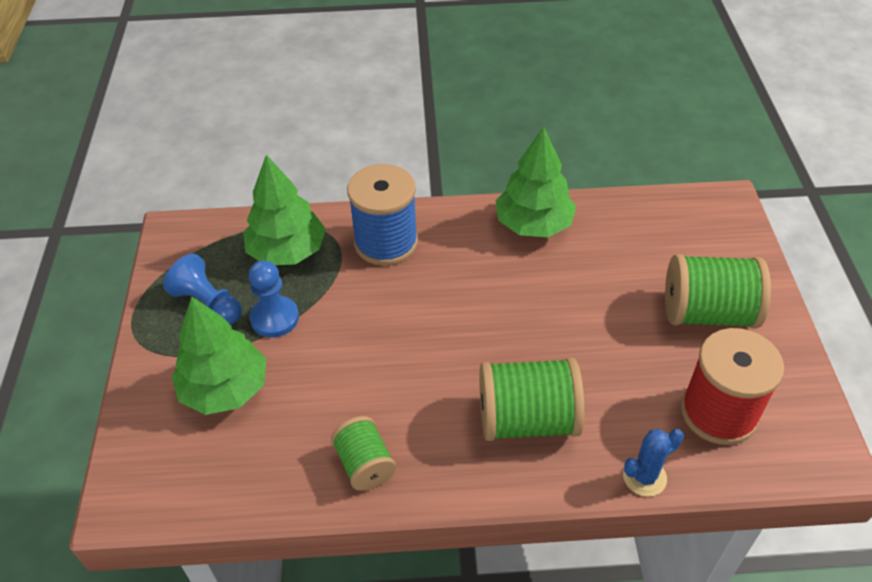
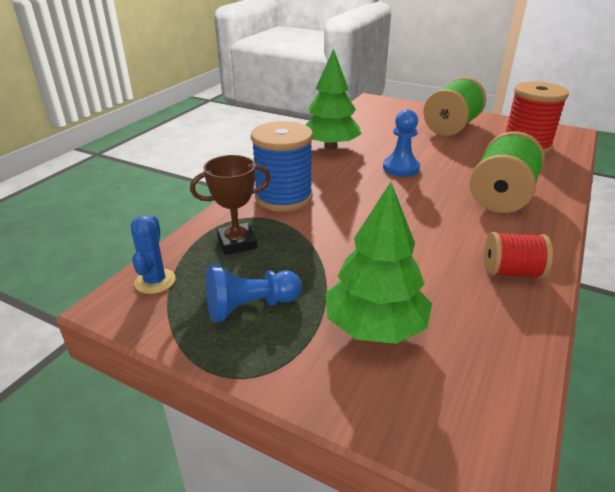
camera: 60 degrees left, 15 degrees down
(275, 318) = (311, 272): blue pawn -> blue pawn (401, 168)
(287, 251) = (237, 243): green tree -> brown trophy
(365, 464) = (511, 272): green spool -> red spool
(644, 477) = (565, 177): blue cactus -> blue cactus (155, 281)

